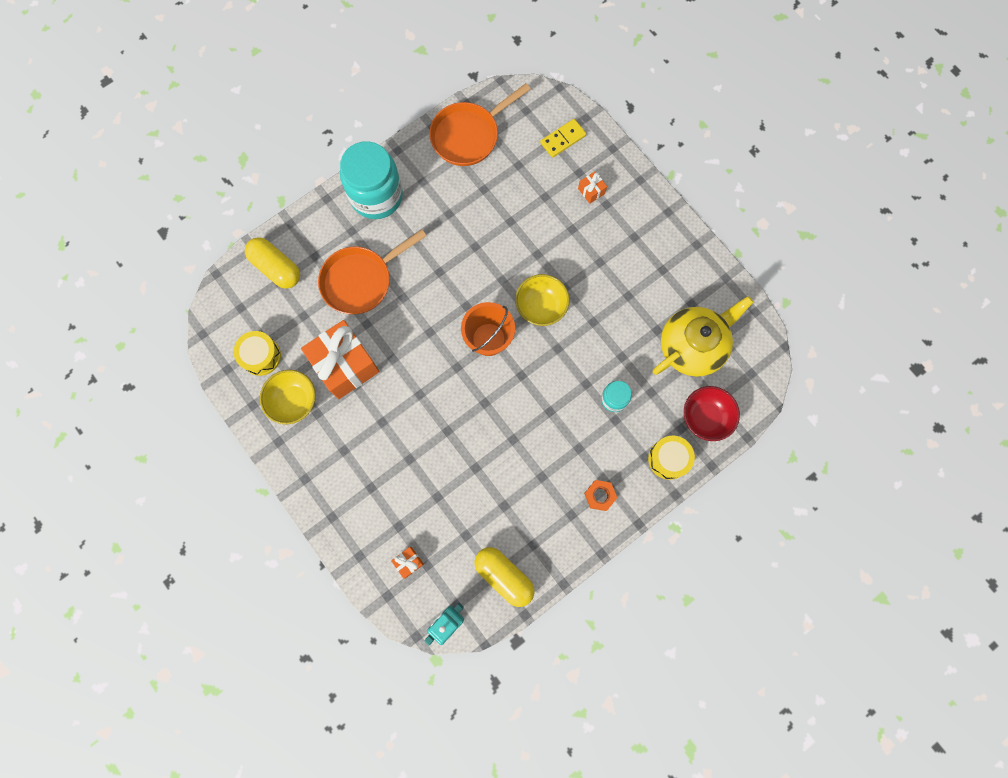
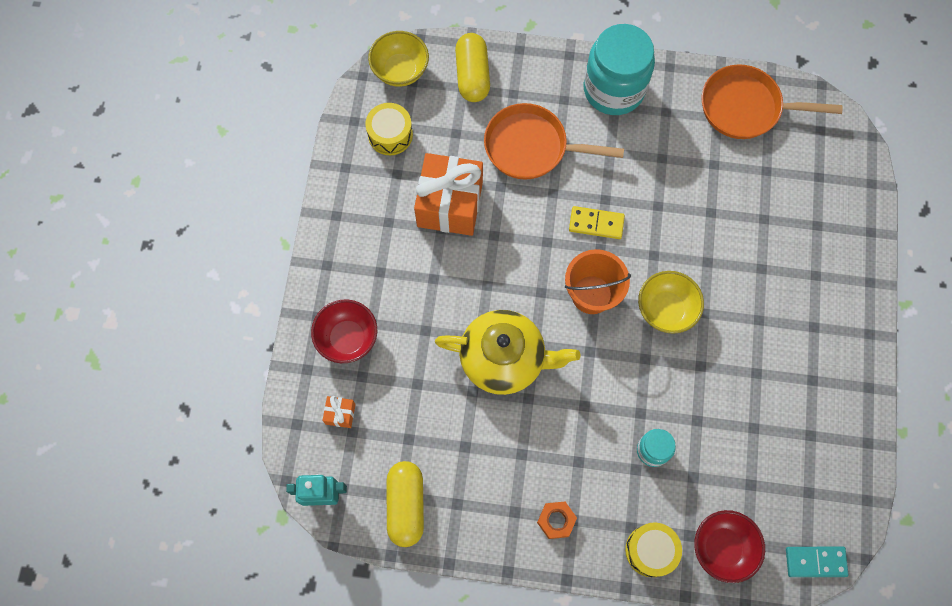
camera: 45 degrees right, 5 degrees down
(294, 401) = (380, 195): yellow bowl -> yellow bowl (400, 71)
(365, 511) = (347, 338): none -> red bowl
(563, 139) = (830, 184): yellow domino -> yellow domino (596, 224)
(591, 191) = (812, 251): orange gift -> none
(692, 346) = (774, 473): yellow teapot -> yellow teapot (504, 359)
(761, 374) = (815, 561): none -> turquoise domino

